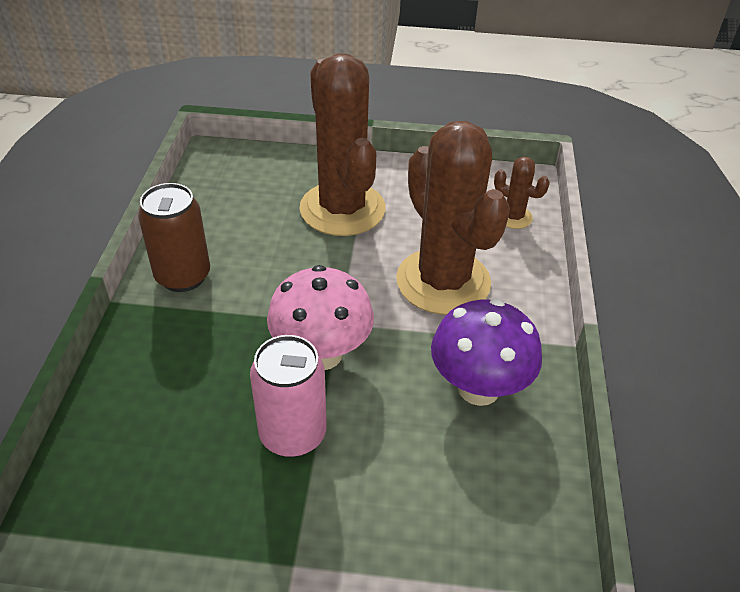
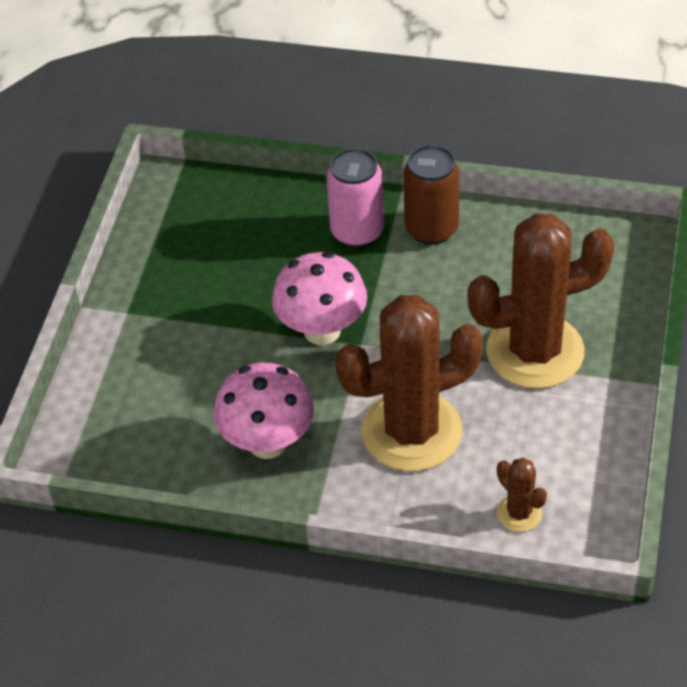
camera: 100 degrees right, 5 degrees up
(293, 434) = (238, 311): pink can -> pink can (357, 232)
(478, 388) = (268, 443): purple mushroom -> pink mushroom
(513, 217) = (519, 513): brown cactus -> brown cactus turned 75 degrees counterclockwise

